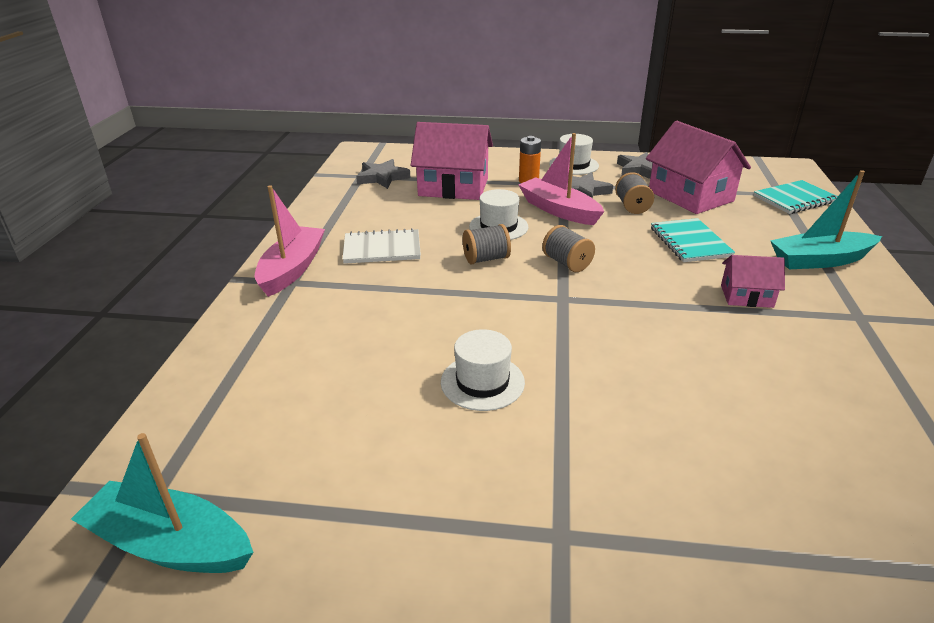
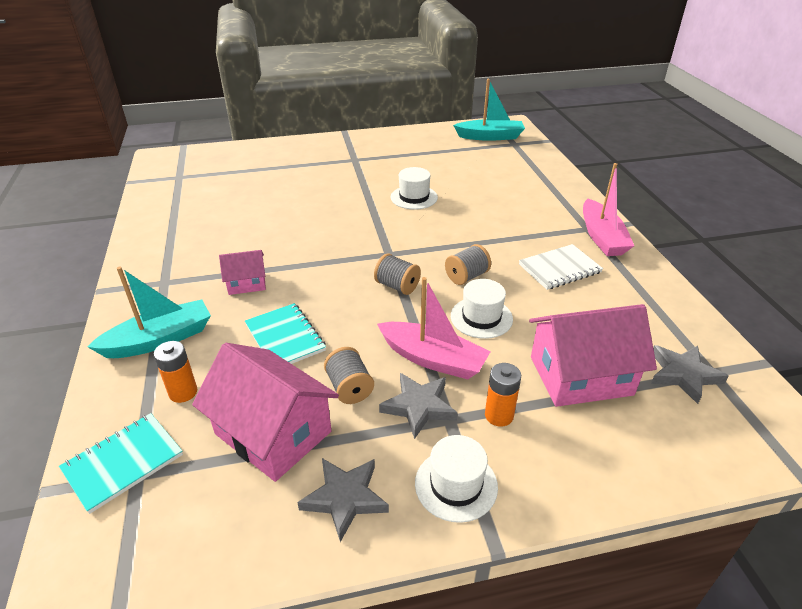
camera: 160 degrees right, 5 degrees up
(772, 223) = (183, 392): none -> orange battery

